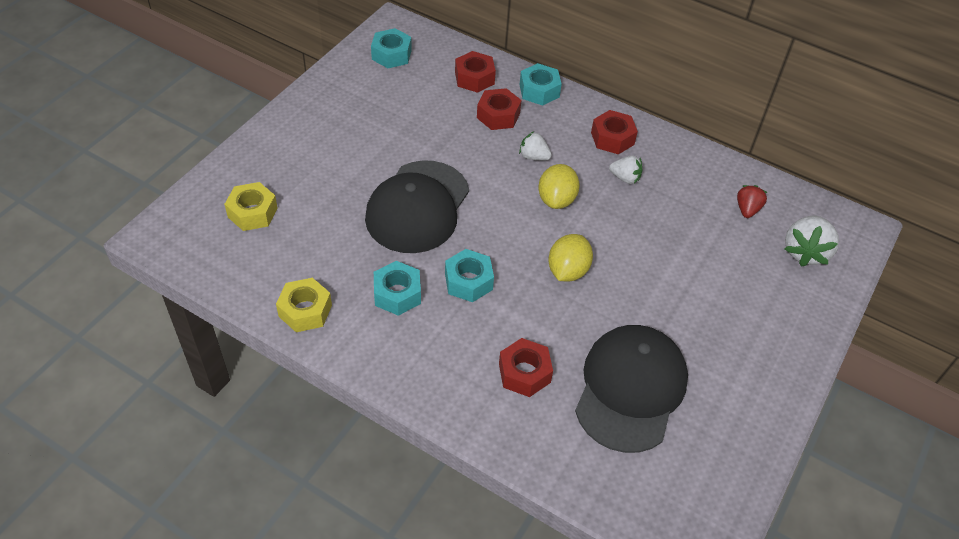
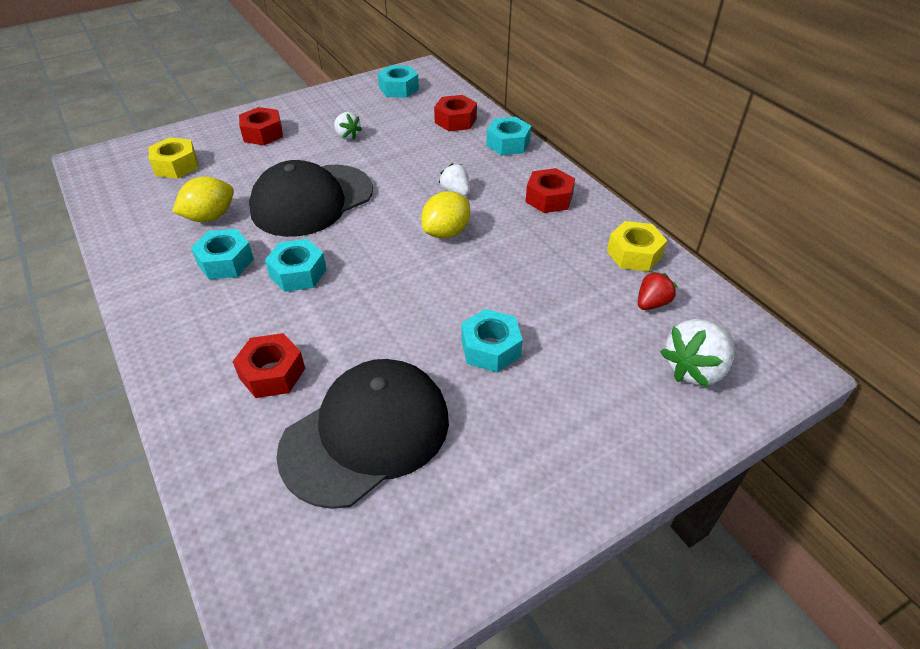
camera: 30 degrees right, 5 degrees down
(305, 311) = (138, 249): yellow nut -> yellow nut (634, 254)
(498, 115) = (451, 152): red nut -> red nut (263, 133)
(567, 271) = (402, 296): yellow lemon -> yellow lemon (210, 217)
(625, 178) = (533, 234): white strawberry -> white strawberry (347, 136)
(664, 289) = (490, 348): none -> turquoise nut

